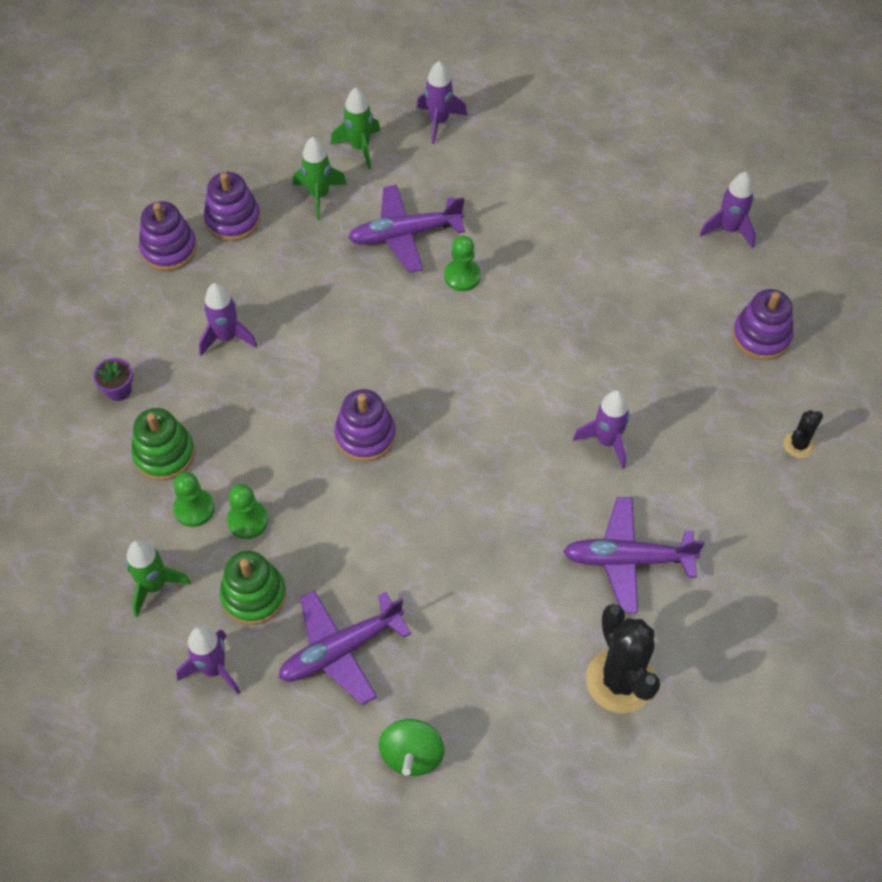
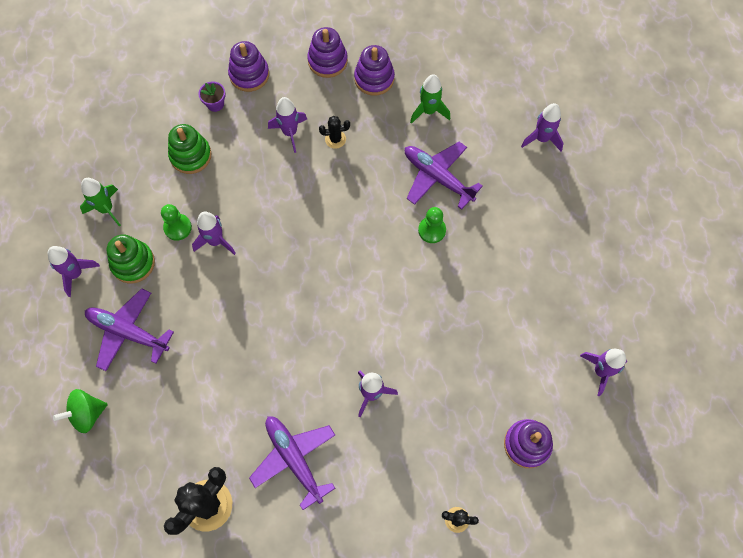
camera: 55 degrees right, 10 degrees up
(194, 509) = (166, 195): green pawn -> none
(275, 299) = (335, 139): none -> black cactus
(300, 490) = (216, 241): none -> purple rocket
(360, 147) = (483, 108): green rocket -> none
(365, 435) = (276, 251): purple stacking toy -> purple stacking toy (249, 75)

